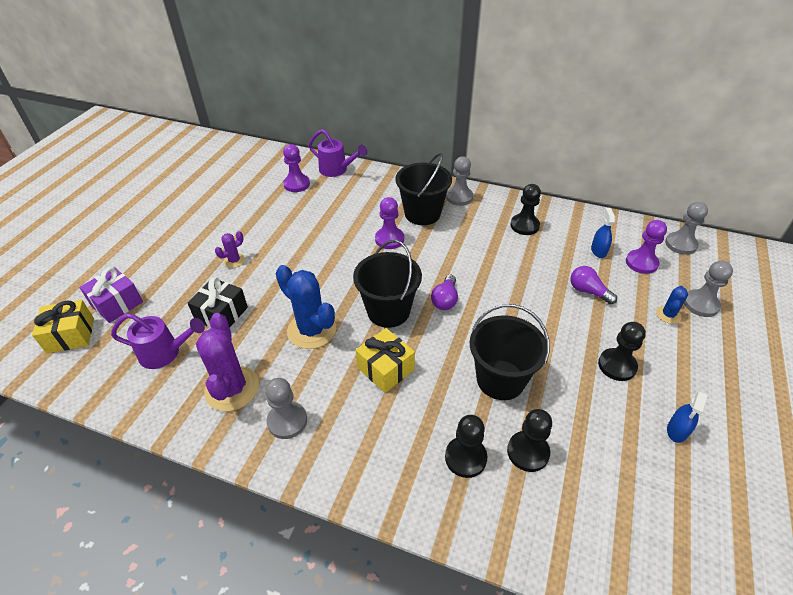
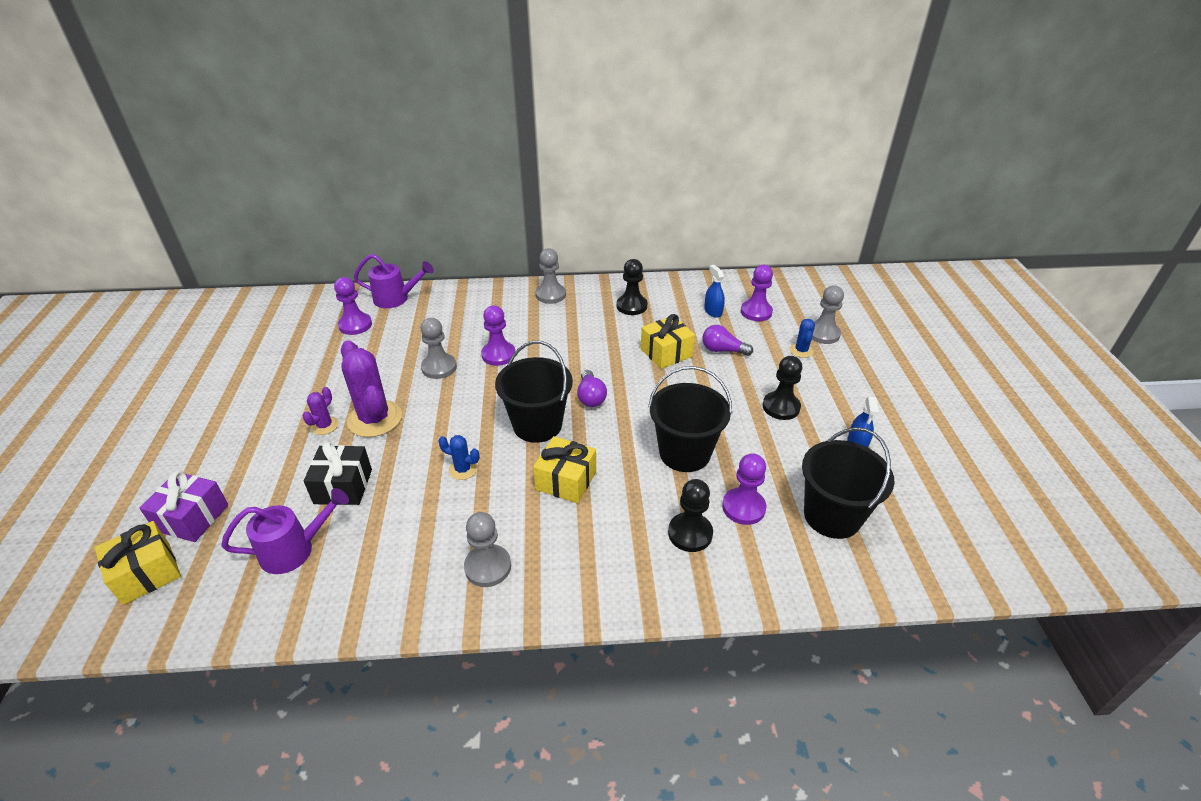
camera: 25 degrees left, 5 degrees down
(232, 388) = (403, 558): purple cactus -> purple cactus (375, 419)
(311, 330) = (463, 469): blue cactus -> blue cactus, size x0.49
(422, 214) = (520, 320): black bucket -> black bucket (832, 516)
(528, 452) = (743, 507): black pawn -> purple pawn
(533, 279) = (666, 353): none -> yellow gift
(680, 244) = (781, 287): grey pawn -> grey pawn (439, 367)

